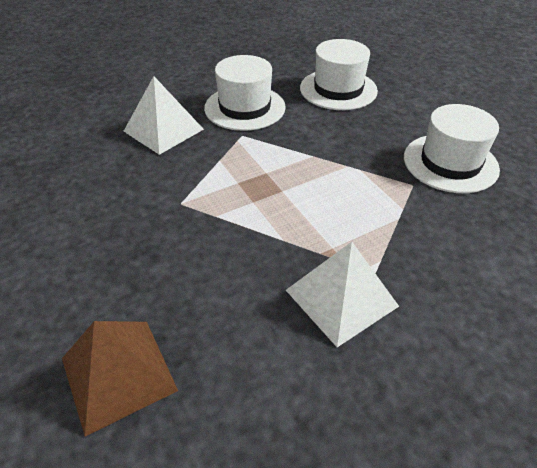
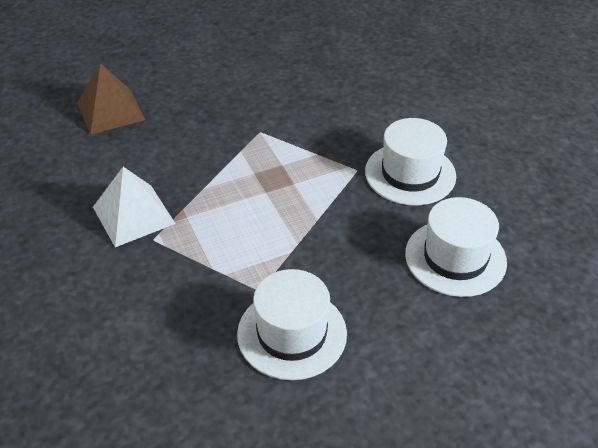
camera: 95 degrees right, 0 degrees up
(163, 130) = (368, 118): white pyramid -> none

